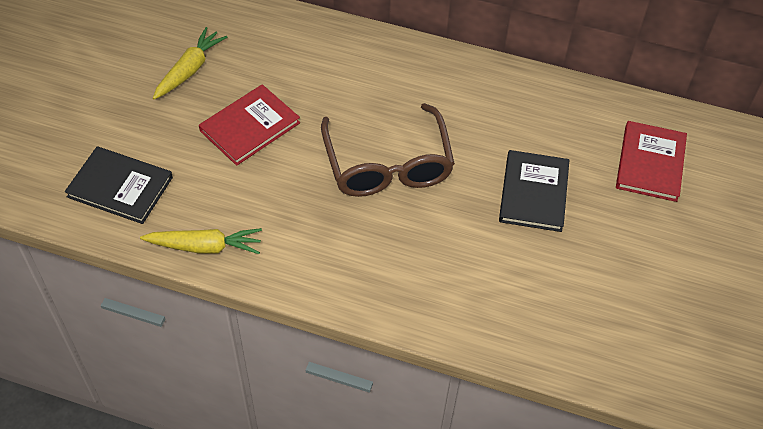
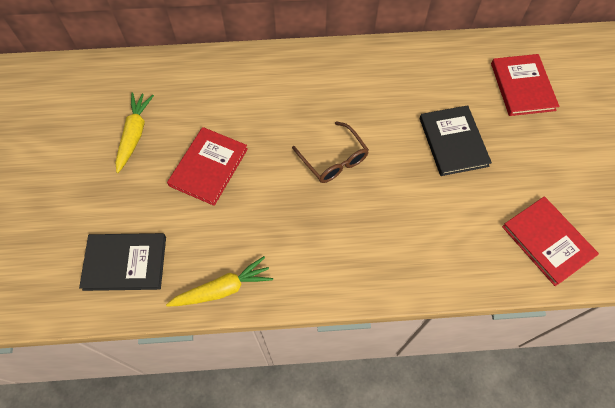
camera: 20 degrees left, 10 degrees up
(388, 165) = (334, 160): brown glasses -> brown glasses, size x0.60
(587, 331) = (547, 241): none -> red book

